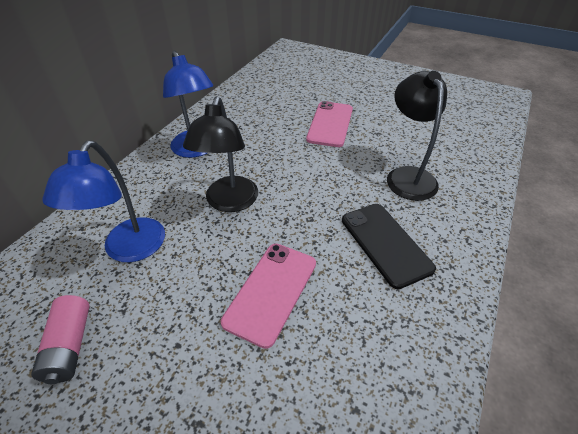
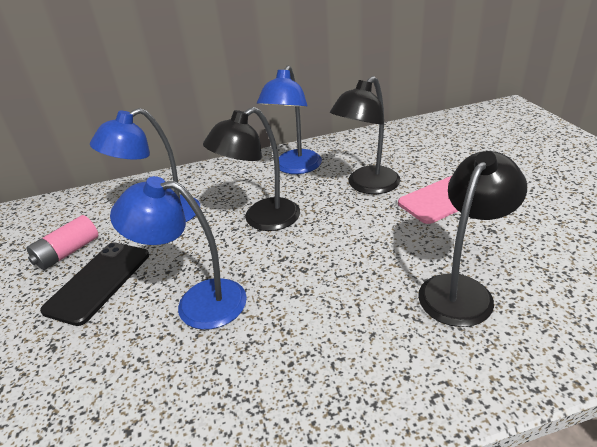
camera: 50 degrees right, 10 degrees down
(271, 139) = (367, 186): none -> black lamp
(271, 291) = (197, 302): pink phone -> blue lamp
(385, 243) = (338, 334): black phone -> black phone (98, 282)

